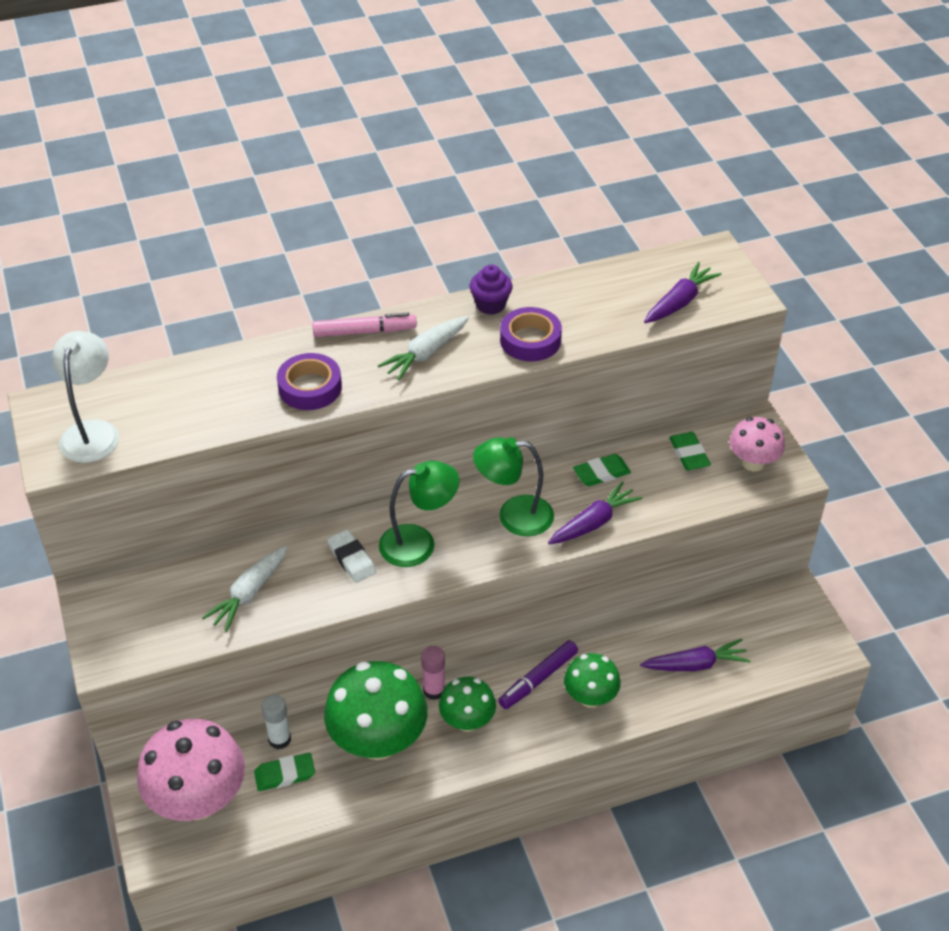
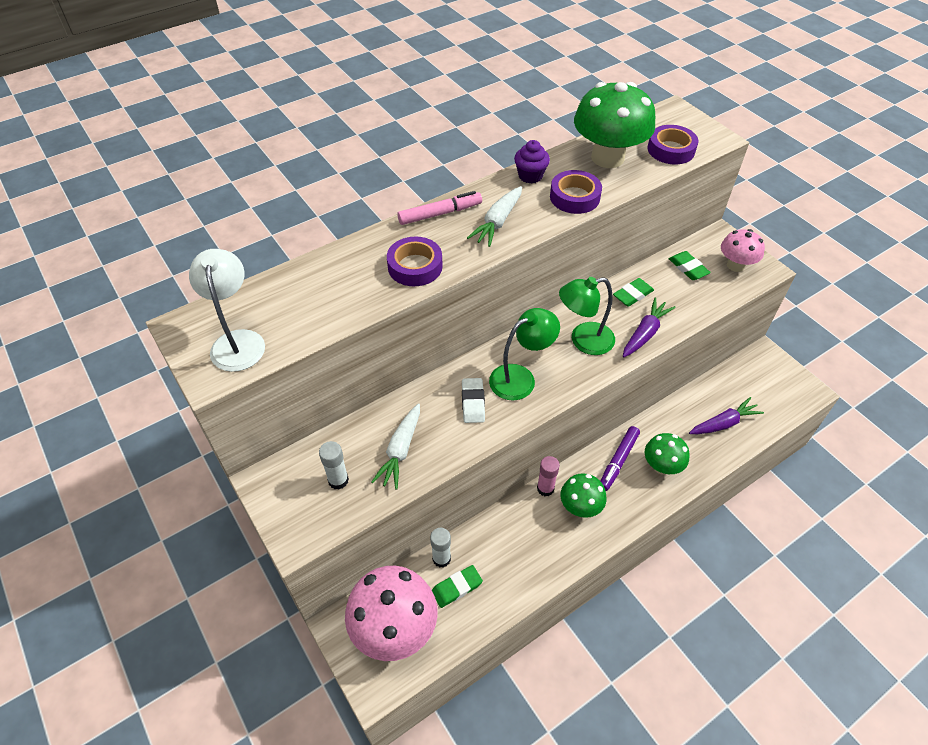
camera: 15 degrees left, 5 degrees up
(170, 610) = (338, 480): none -> white glue stick
(352, 559) = (473, 402): white eraser -> white eraser turned 45 degrees clockwise
(378, 741) = (519, 540): green mushroom -> green mushroom (607, 158)
(679, 302) = (671, 150): purple carrot -> purple tape

